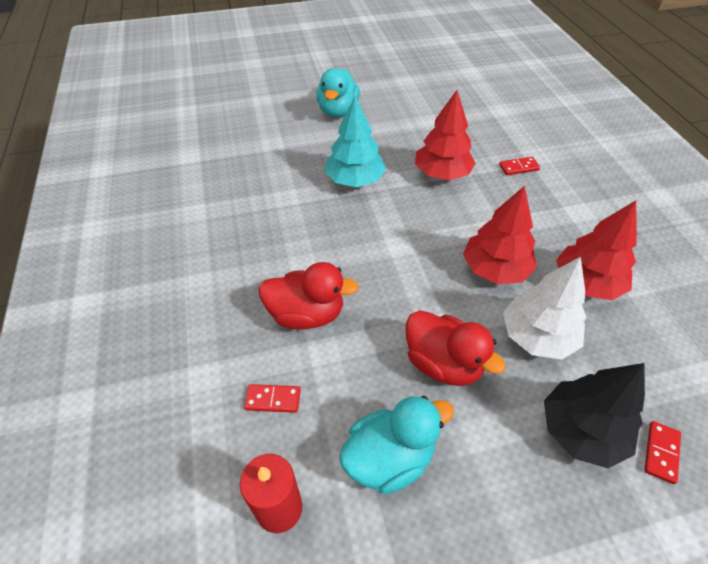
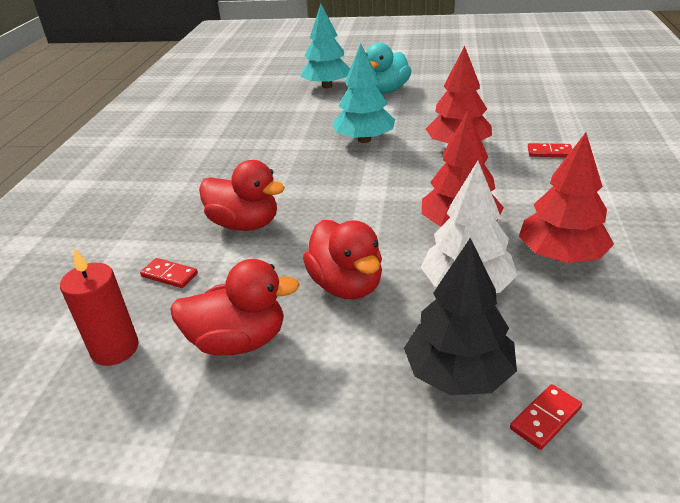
camera: 25 degrees right, 15 degrees down
(275, 112) = (327, 86): none -> turquoise tree
(389, 458) = (238, 341): turquoise duck -> red duck

